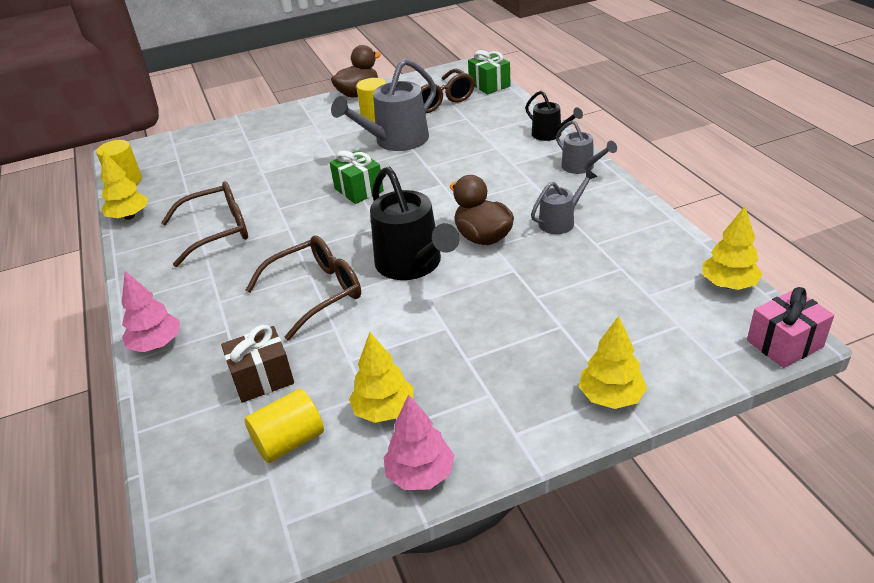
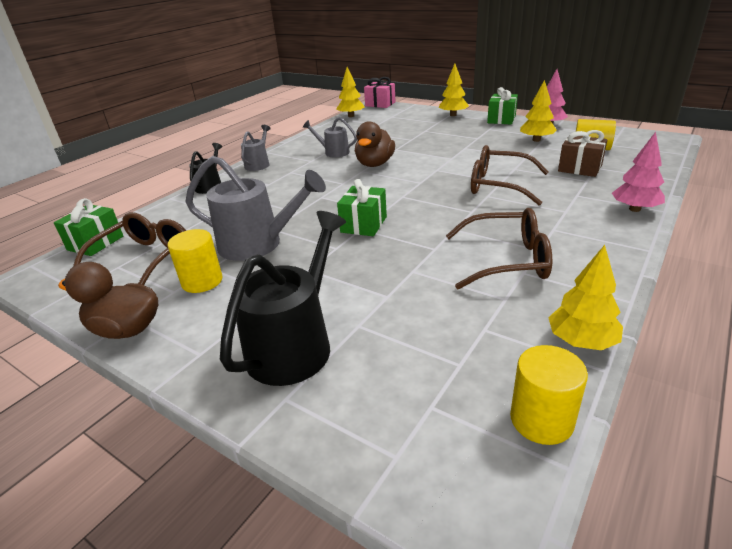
camera: 125 degrees left, 5 degrees down
(218, 231) = (507, 260): brown glasses -> brown glasses turned 150 degrees clockwise
(412, 264) = (428, 171): black watering can -> black watering can (294, 344)
(517, 439) = (501, 119): none -> green gift

